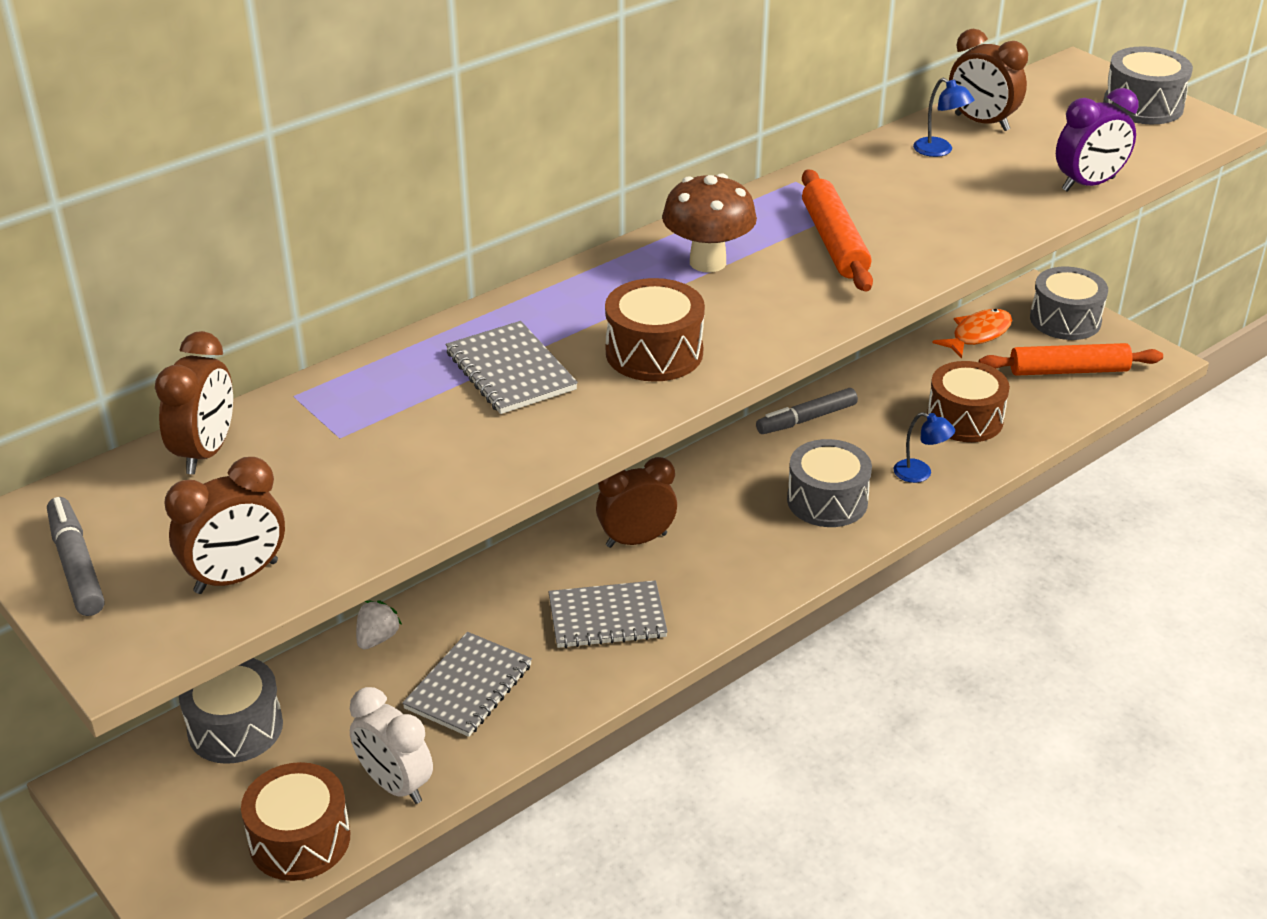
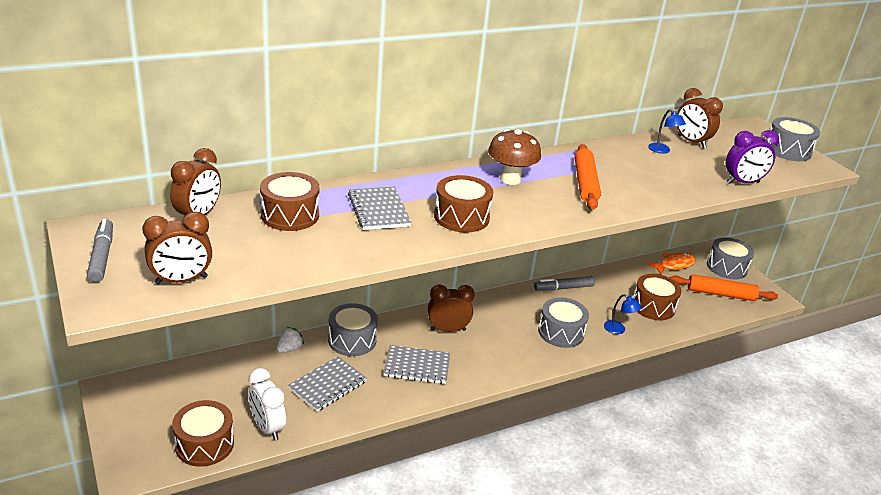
camera: 10 degrees right, 5 degrees down
(235, 727) = (196, 377): grey drum -> grey drum (352, 340)
(363, 414) = (290, 215): none -> brown drum

